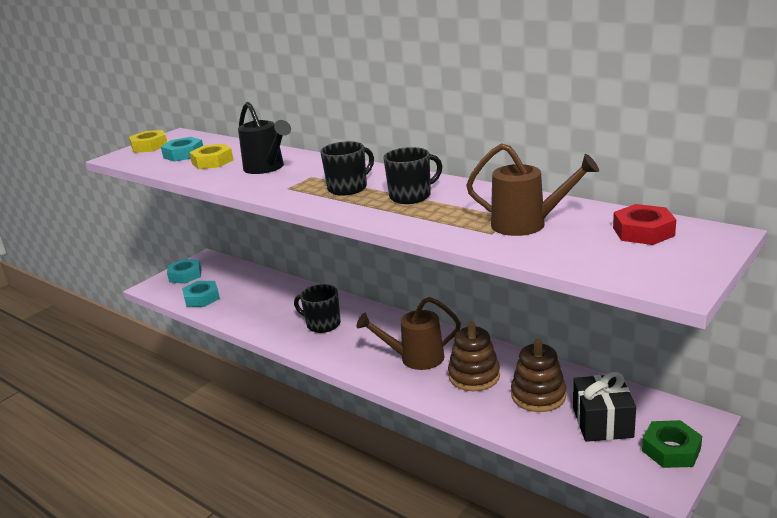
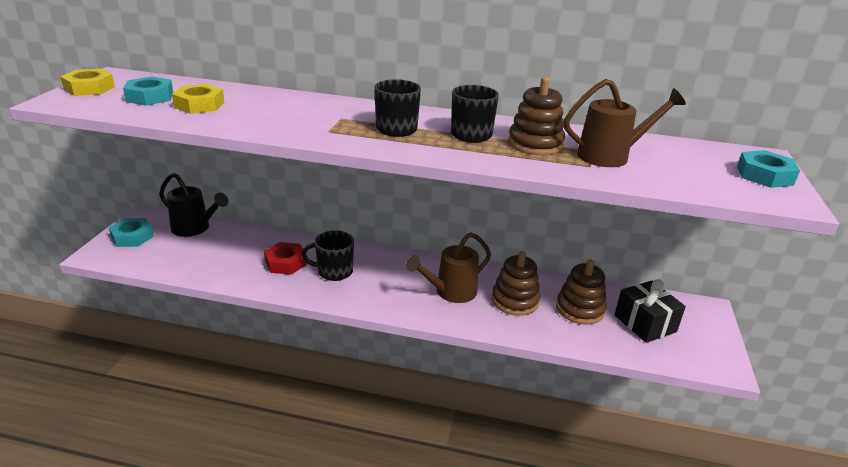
camera: 30 degrees left, 5 degrees up
(202, 298) = (173, 260): turquoise nut -> turquoise nut (764, 175)
(267, 168) = (277, 110): black watering can -> black watering can (195, 228)
(462, 208) = (535, 144): none -> brown stacking toy
(643, 231) = (708, 157): red nut -> red nut (285, 263)
(671, 450) = (708, 336): green nut -> none

